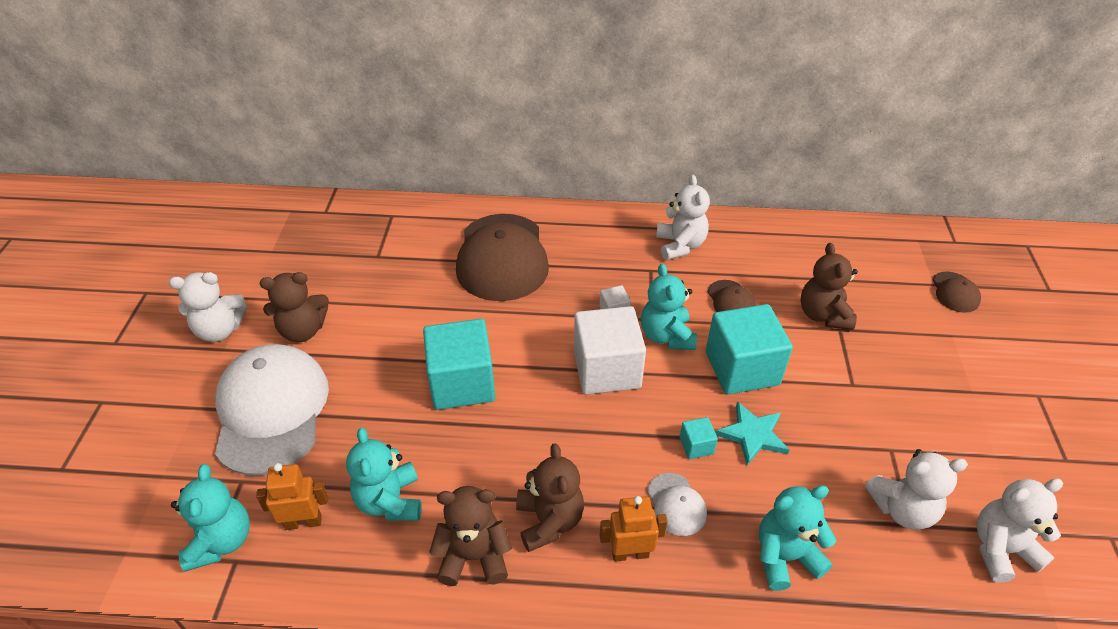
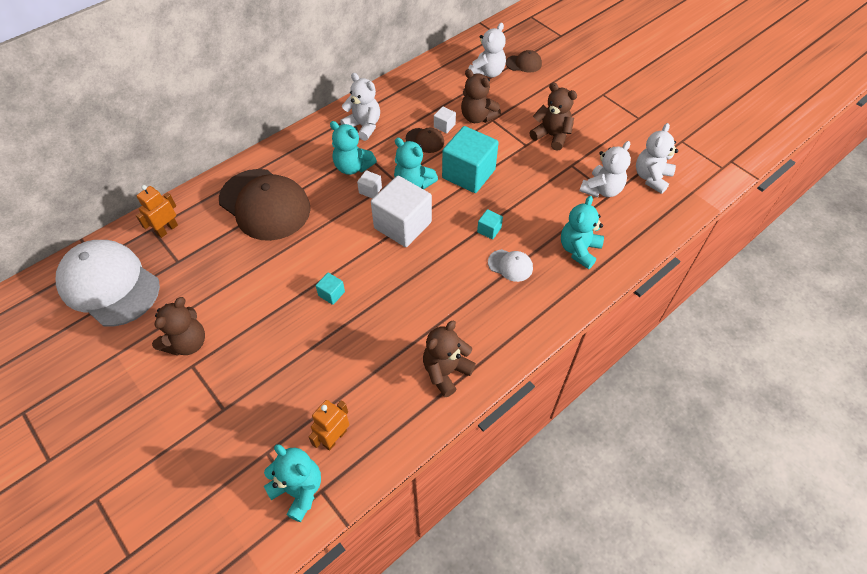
camera: 45 degrees left, 10 degrees up
(220, 330) = (124, 389): white teddy bear -> white teddy bear (487, 73)
(271, 411) = (232, 402): white cap -> white cap (109, 285)
(390, 501) = (369, 385): turquoise teddy bear -> turquoise teddy bear (353, 167)
(462, 383) = (331, 294): turquoise cube -> turquoise cube, size x0.43
(549, 521) = (462, 323): brown teddy bear -> brown teddy bear (551, 136)
(630, 553) = (515, 305): orange robot -> orange robot (167, 229)
(752, 435) = (508, 204): turquoise star -> none
(771, 300) = (444, 126): none -> white cube
(955, 292) = (524, 63): brown cap -> brown cap turned 45 degrees counterclockwise

